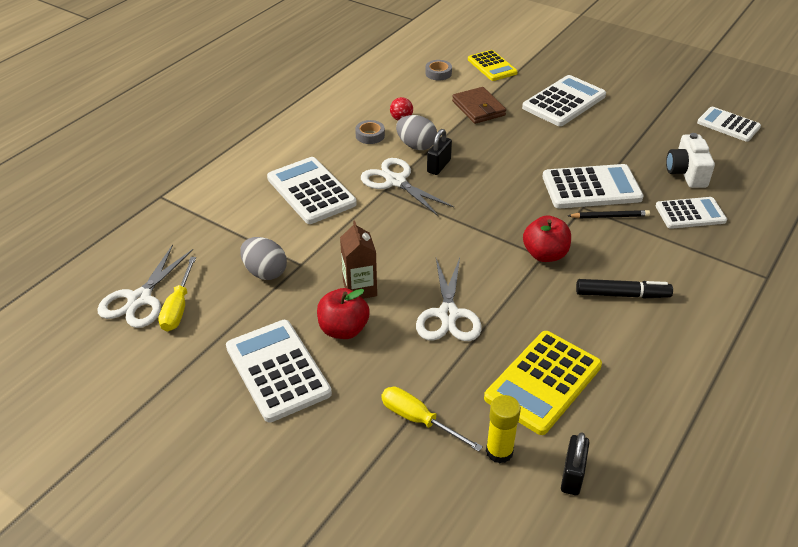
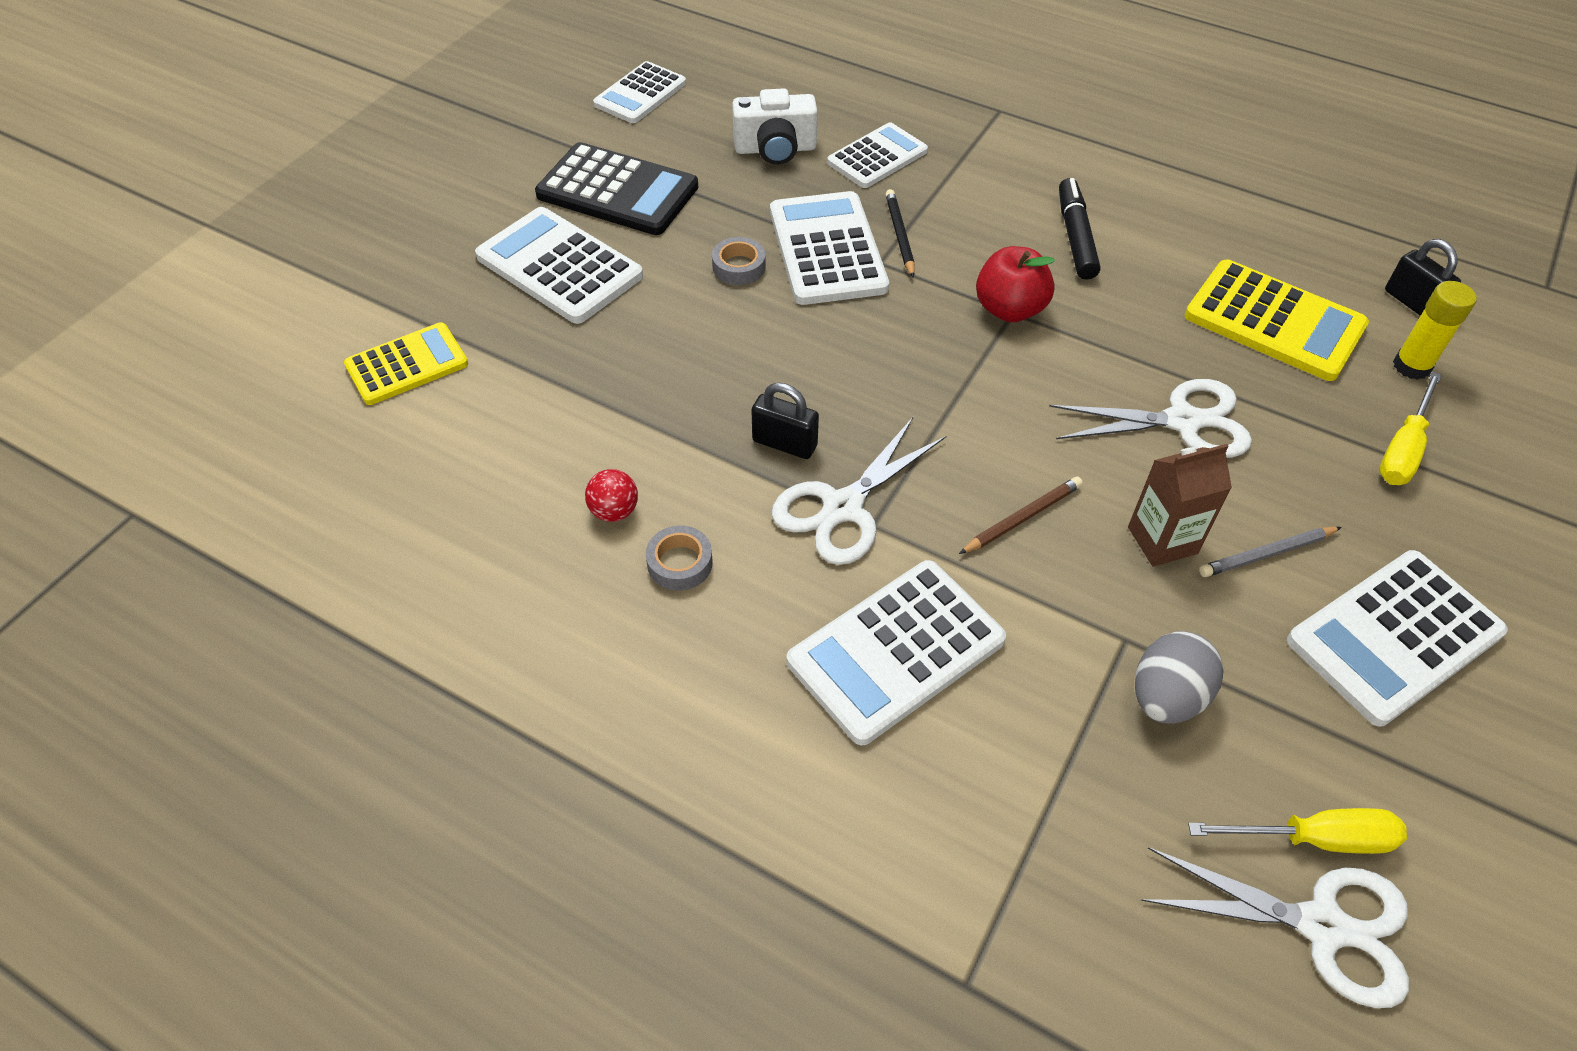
camera: 95 degrees left, 10 degrees up
(343, 329) = (1267, 554): red apple -> grey pencil
(382, 239) = (1022, 517): none -> brown pencil
(416, 146) = (716, 481): grey egg -> none
(438, 73) = (424, 454): grey tape -> grey tape (739, 267)
(478, 108) = (576, 386): brown wallet -> none
(572, 475) = (1411, 302): black padlock -> black padlock turned 45 degrees clockwise
(630, 118) = (617, 191): none -> black calculator
(690, 213) = (877, 157): white calculator -> white calculator turned 60 degrees clockwise

